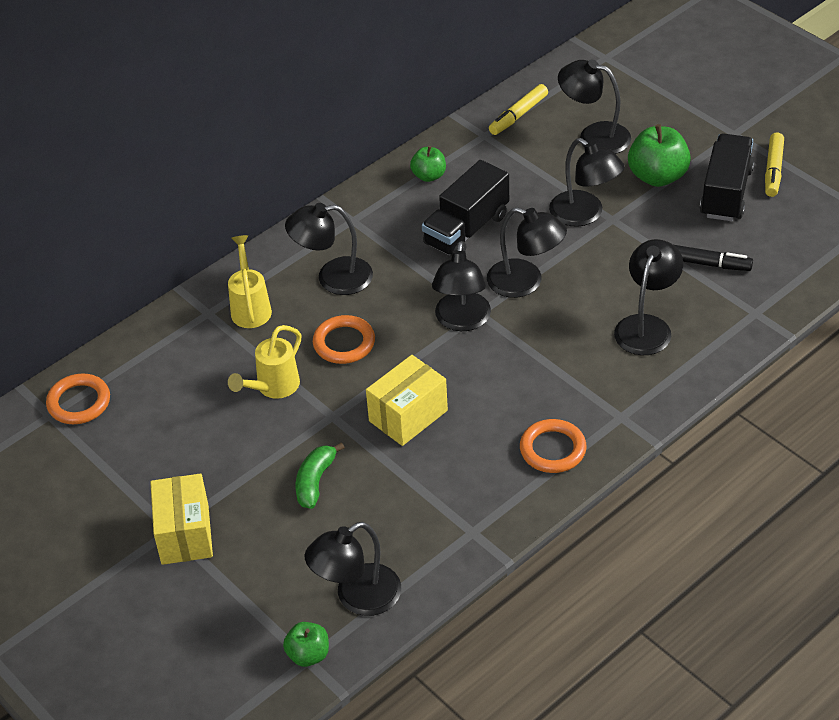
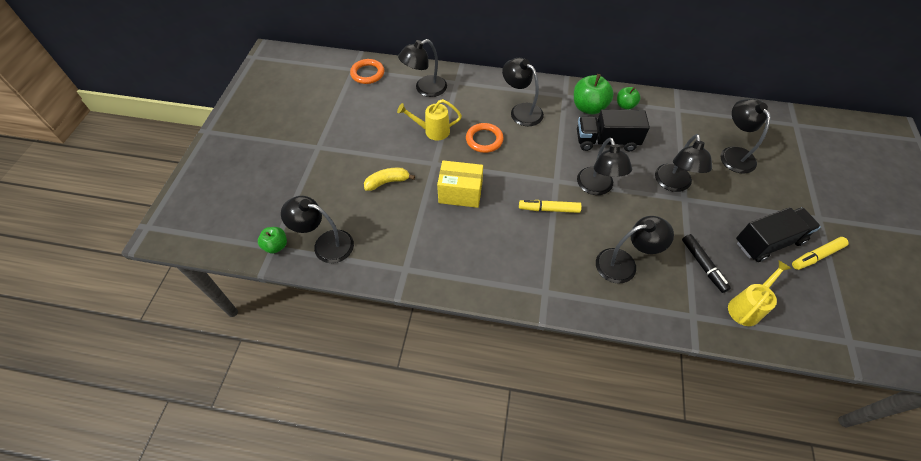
camera: 50 degrees right, 10 degrees up
(185, 534) = (319, 153): yellow box -> none
(250, 307) = (474, 93): yellow watering can -> yellow watering can (747, 307)
(315, 482) = (387, 182): green banana -> yellow banana
(462, 321) = (543, 177): black lamp -> black lamp (425, 89)
(518, 115) = (708, 114): yellow marker -> yellow marker (549, 209)
(552, 449) = (492, 272): orange ring -> none
(657, 176) = (740, 200): green apple -> green apple (589, 107)

